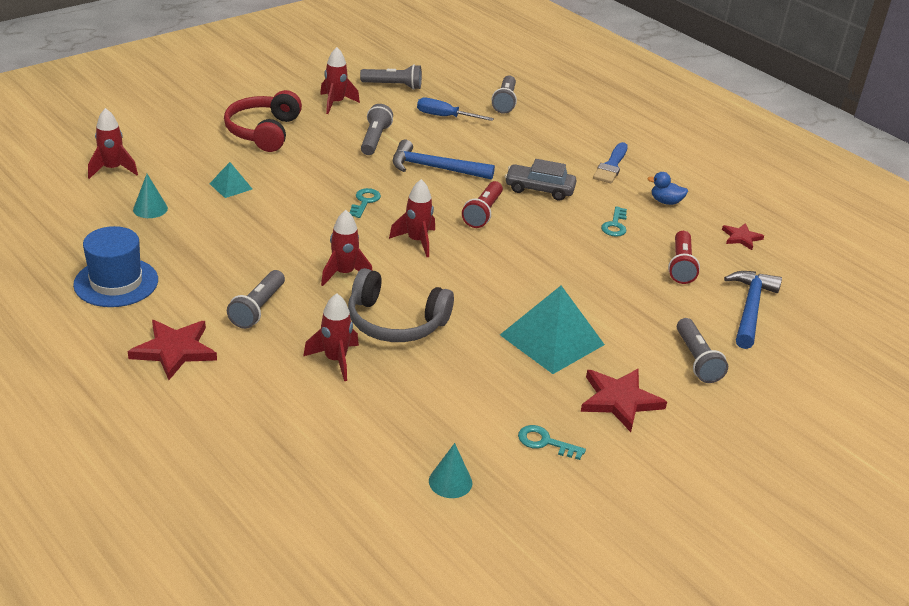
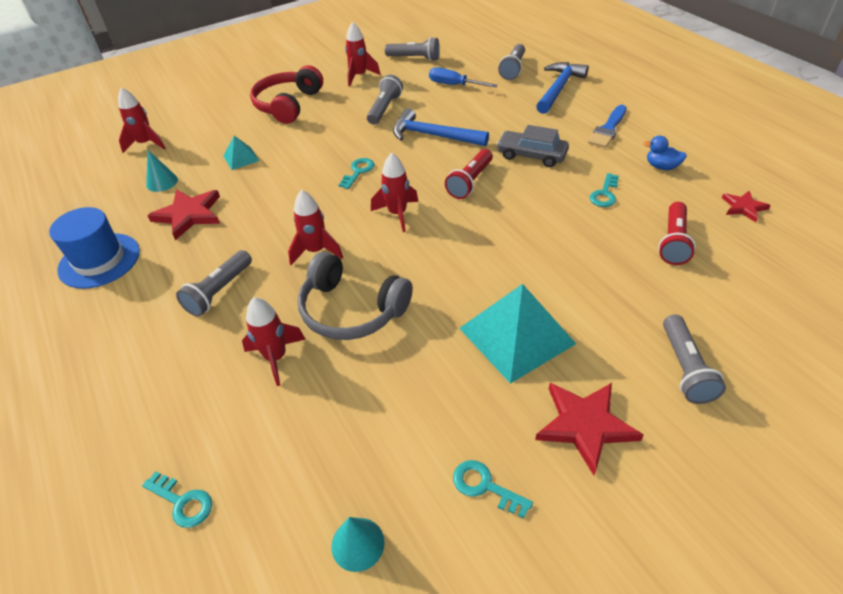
camera: 15 degrees right, 10 degrees up
(174, 350) = (120, 341): red star -> red star (189, 215)
(290, 463) = (182, 502): none -> turquoise key
(750, 309) = (752, 298): blue hammer -> blue hammer (558, 89)

